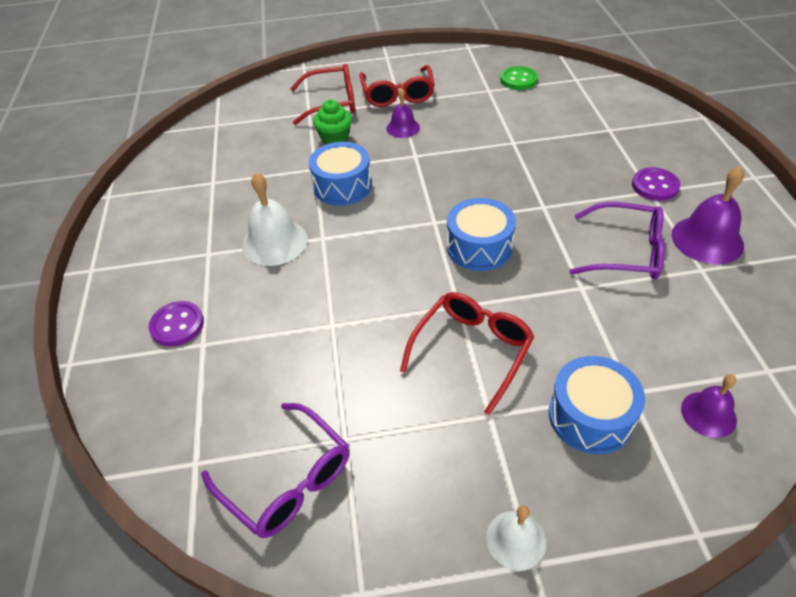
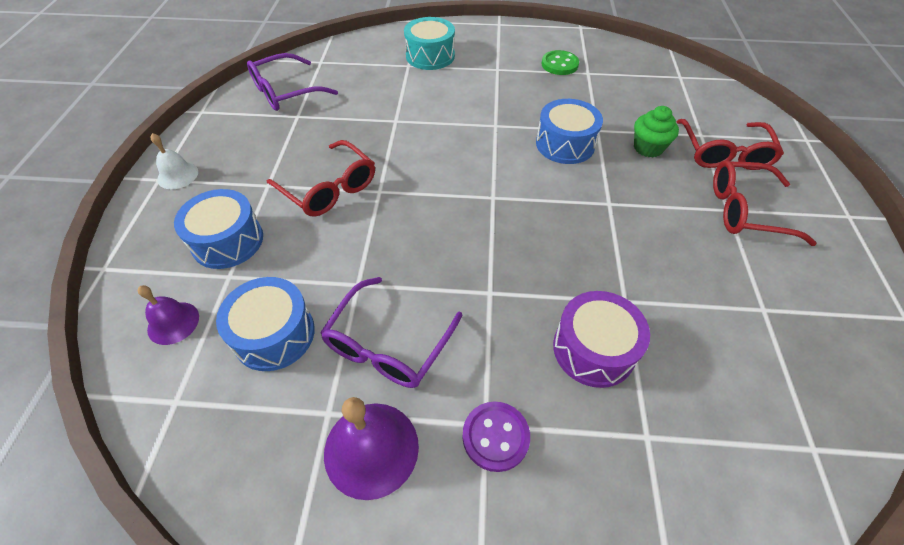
camera: 100 degrees right, 5 degrees up
(177, 325) = (430, 56): purple button -> turquoise drum
(274, 242) = (498, 100): white bell -> none
(403, 128) = (667, 202): purple bell -> none
(479, 247) = (445, 221): blue drum -> blue drum (274, 334)
(518, 80) = (801, 357): green button -> green button (559, 64)
(562, 153) = (593, 349): none -> purple drum

